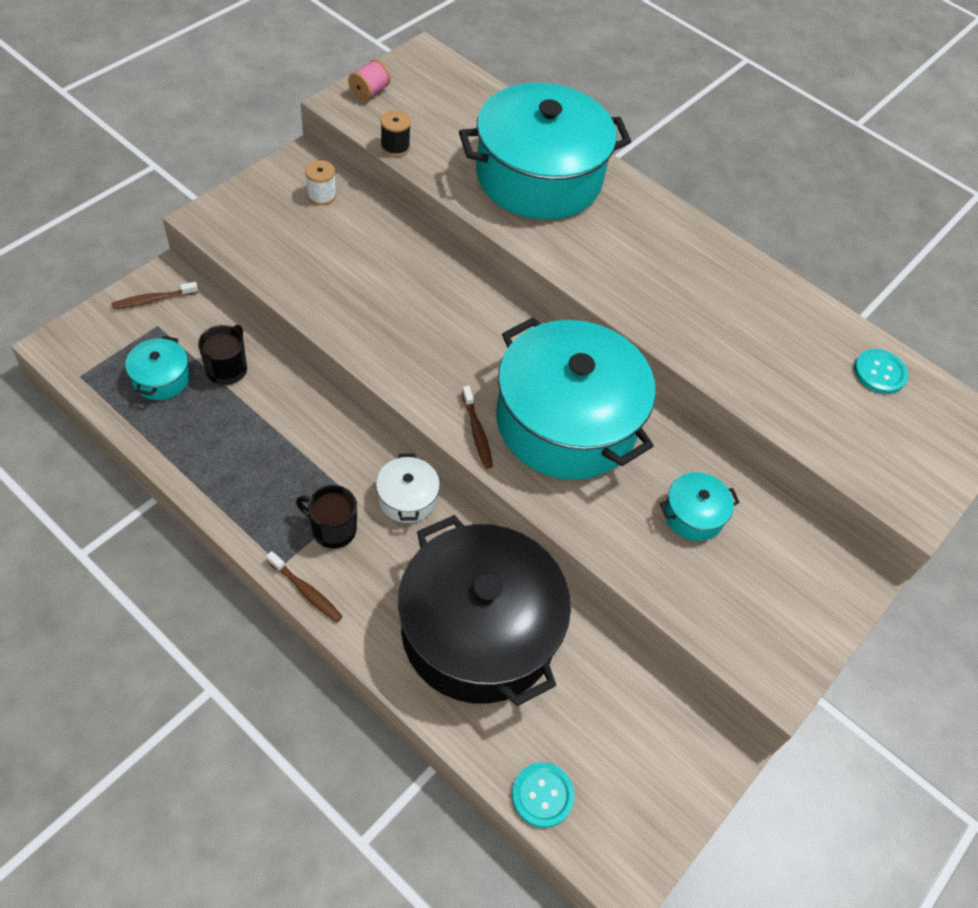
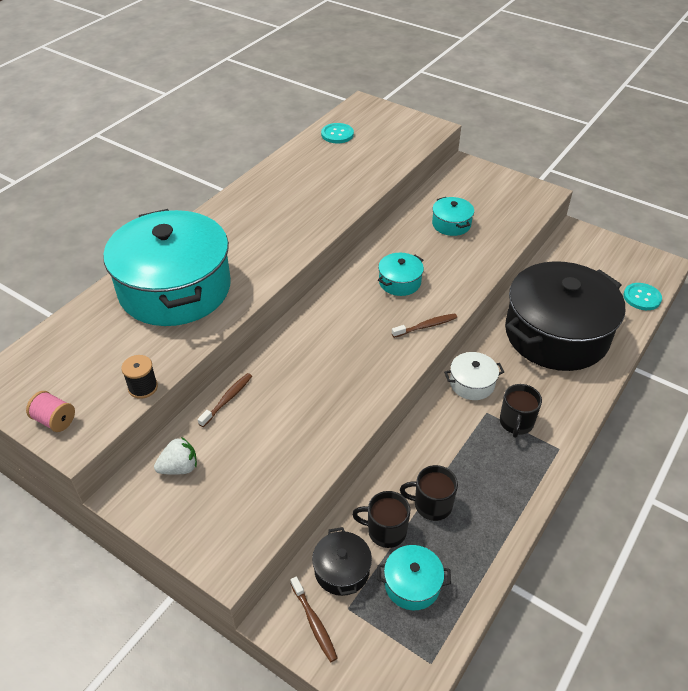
camera: 90 degrees left, 10 degrees down
(197, 327) = (342, 570): none -> black pot
(245, 414) = (431, 505): none -> black mug
(306, 591) = (573, 429): brown toothbrush -> brown toothbrush (227, 399)
(321, 195) = (179, 468): white spool -> white strawberry
(566, 421) = (400, 282): turquoise pot -> turquoise pot, size x0.41

